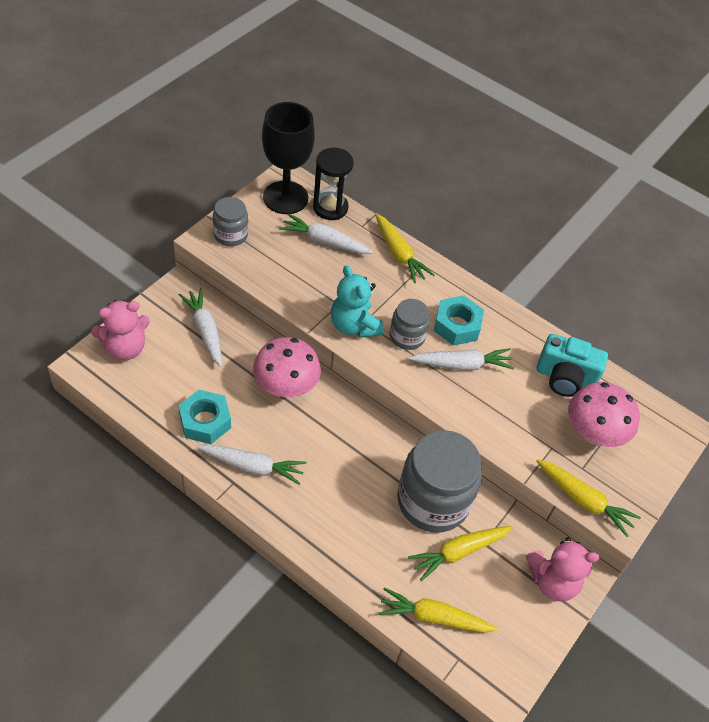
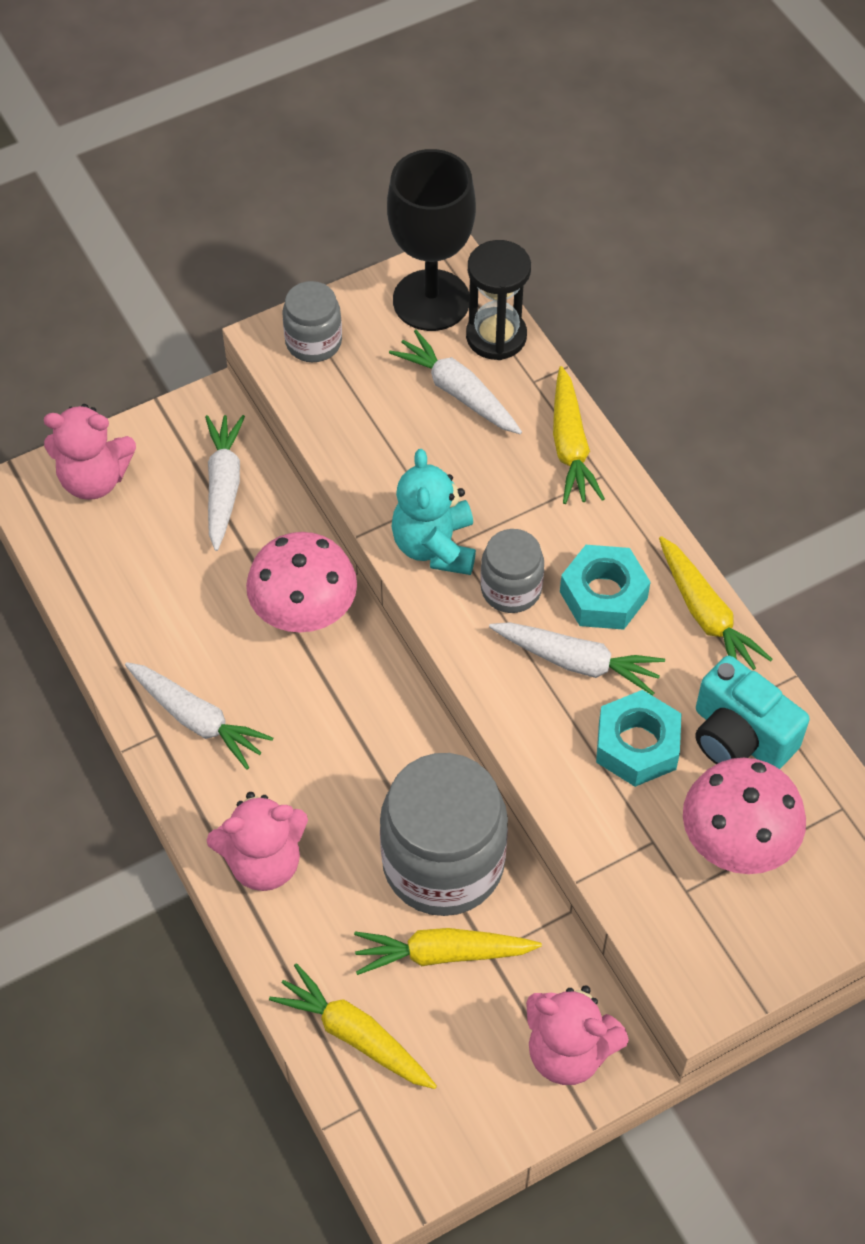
camera: 30 degrees right, 5 degrees up
(205, 421) = (159, 628): turquoise nut -> turquoise nut (637, 745)
(332, 535) = (264, 861): none -> pink teddy bear
(583, 500) = (658, 941): yellow carrot -> yellow carrot (706, 615)

